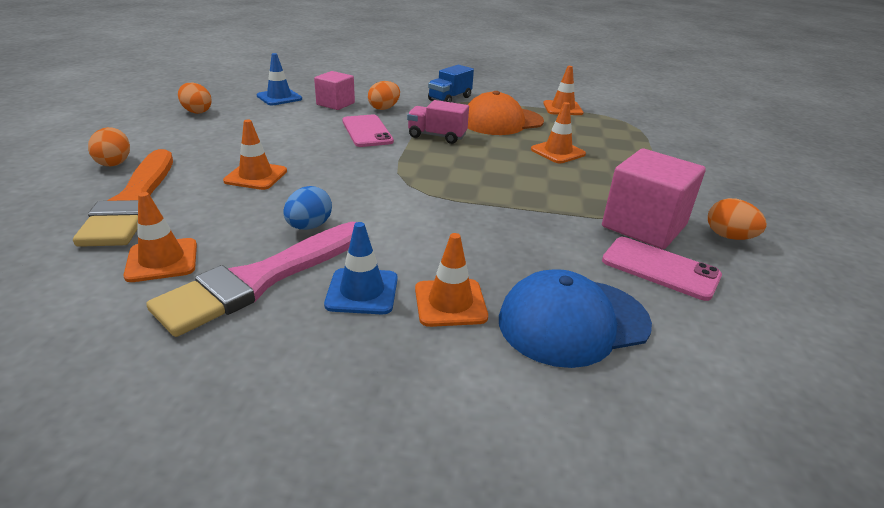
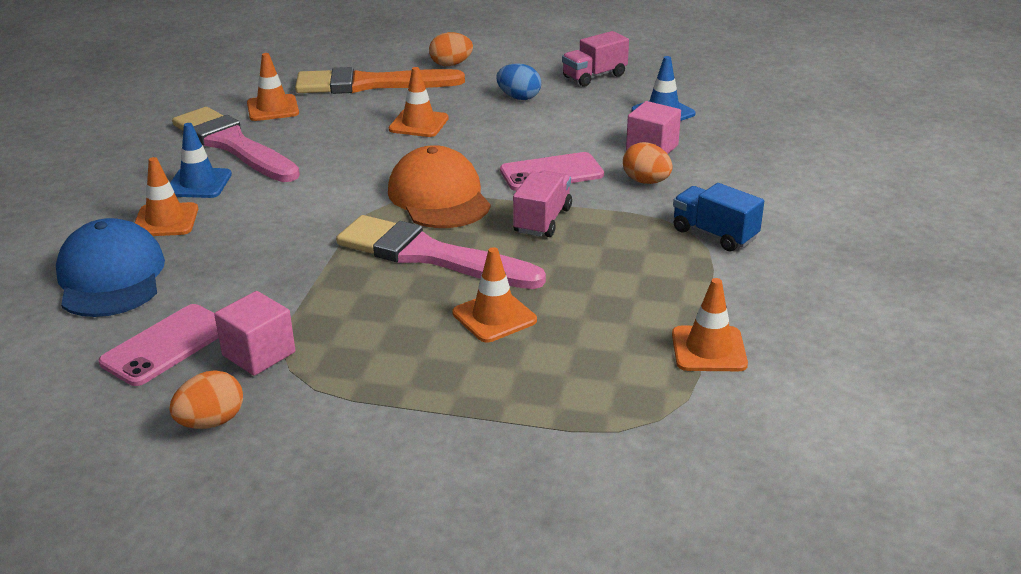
camera: 95 degrees right, 0 degrees up
(197, 111) = (594, 76): orange egg -> pink truck
(309, 226) = (310, 156): blue egg -> blue egg (519, 97)
(490, 170) = (430, 255): none -> pink brush
(502, 121) = (616, 277): orange cap -> orange cap (439, 197)
(644, 226) = (259, 354): pink cube -> pink cube, size x0.62

